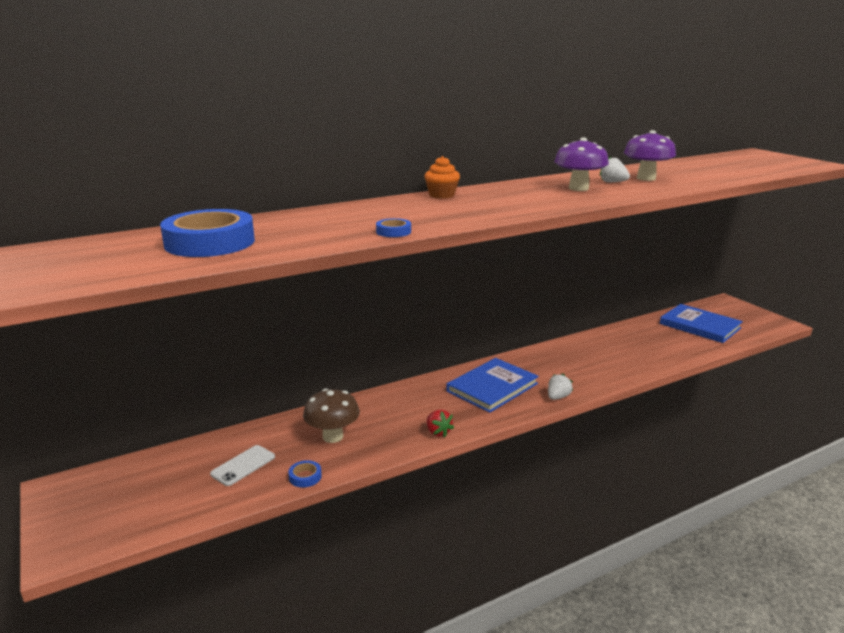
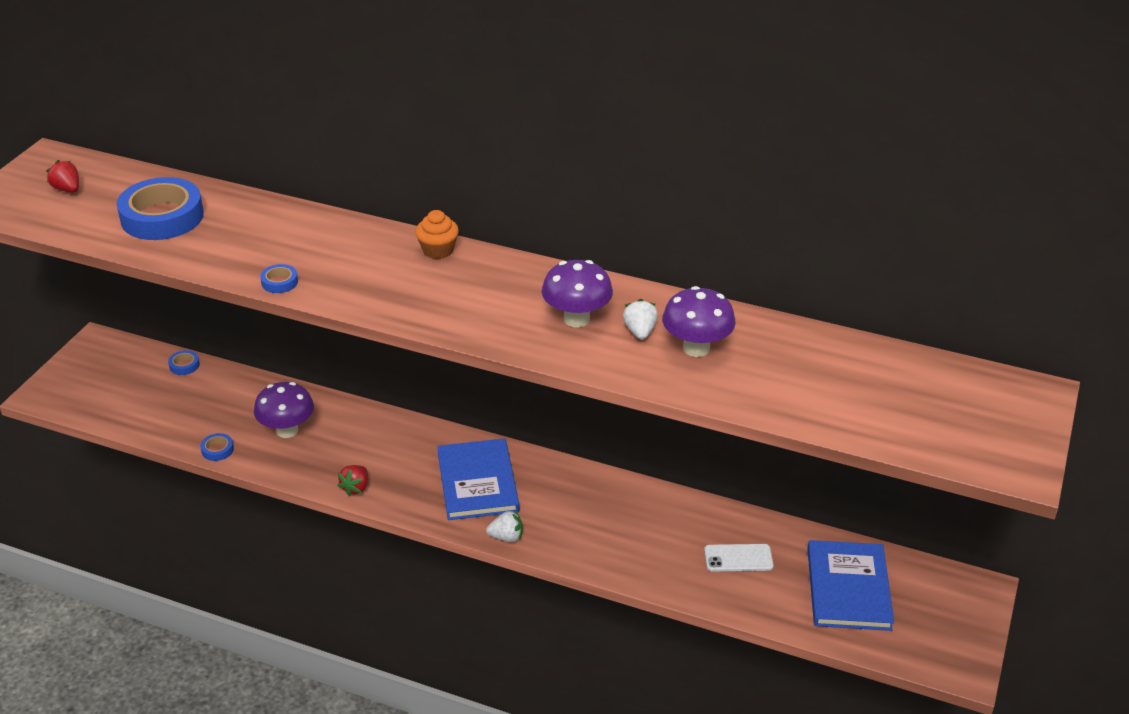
camera: 50 degrees right, 15 degrees up
(68, 261) = (67, 189): none -> red strawberry
(175, 454) = (184, 365): none -> blue tape
(243, 465) = (202, 408): white phone -> white phone (738, 558)
(333, 436) = (287, 430): brown mushroom -> purple mushroom
(492, 387) = (477, 482): blue book -> blue book turned 75 degrees clockwise

